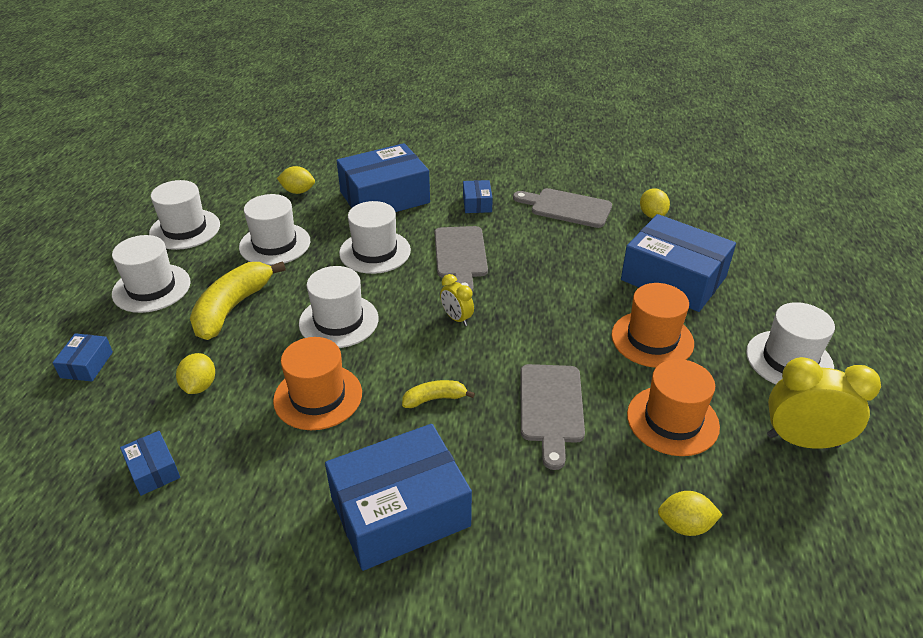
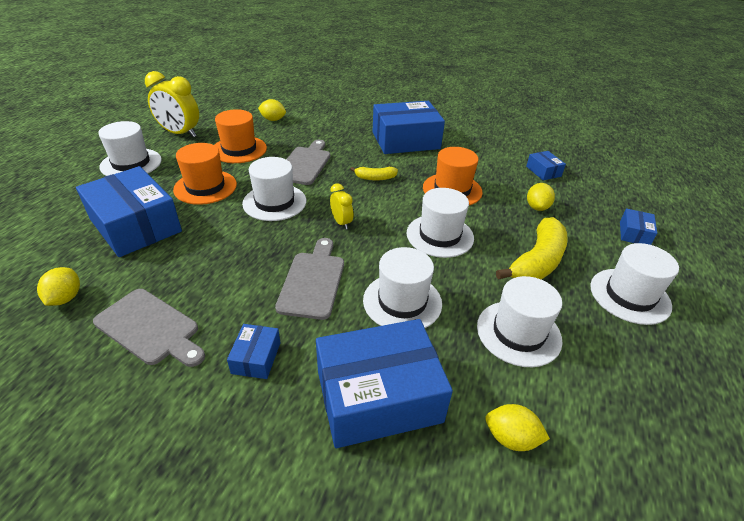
camera: 170 degrees left, 0 degrees up
(185, 229) = (646, 380): white hat -> white hat (274, 202)

